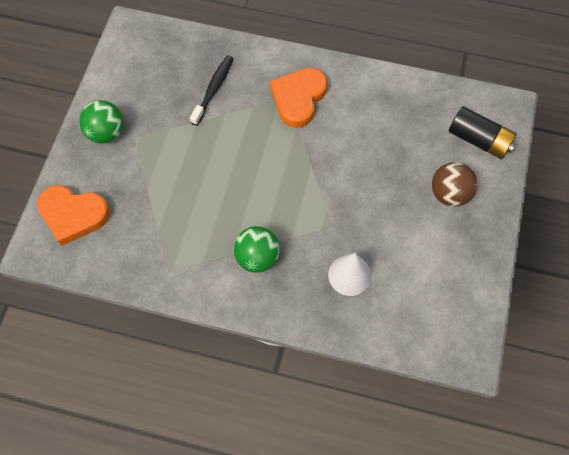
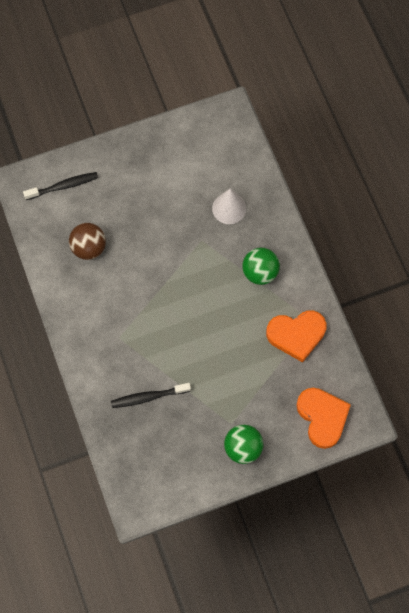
camera: 125 degrees left, 5 degrees up
(298, 98) = (113, 329): orange heart -> orange heart (296, 335)
(449, 194) = (122, 182): brown ball -> brown ball (89, 248)
(479, 140) = (63, 186): black battery -> black toothbrush

